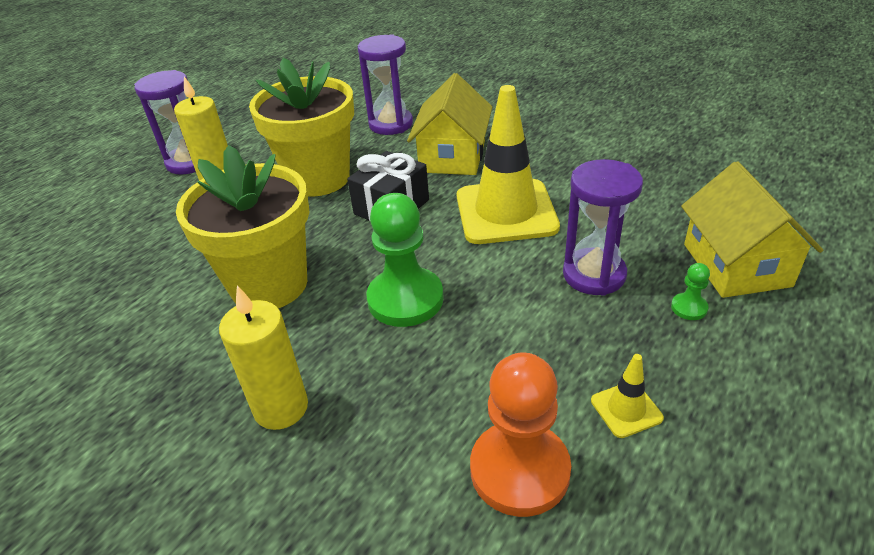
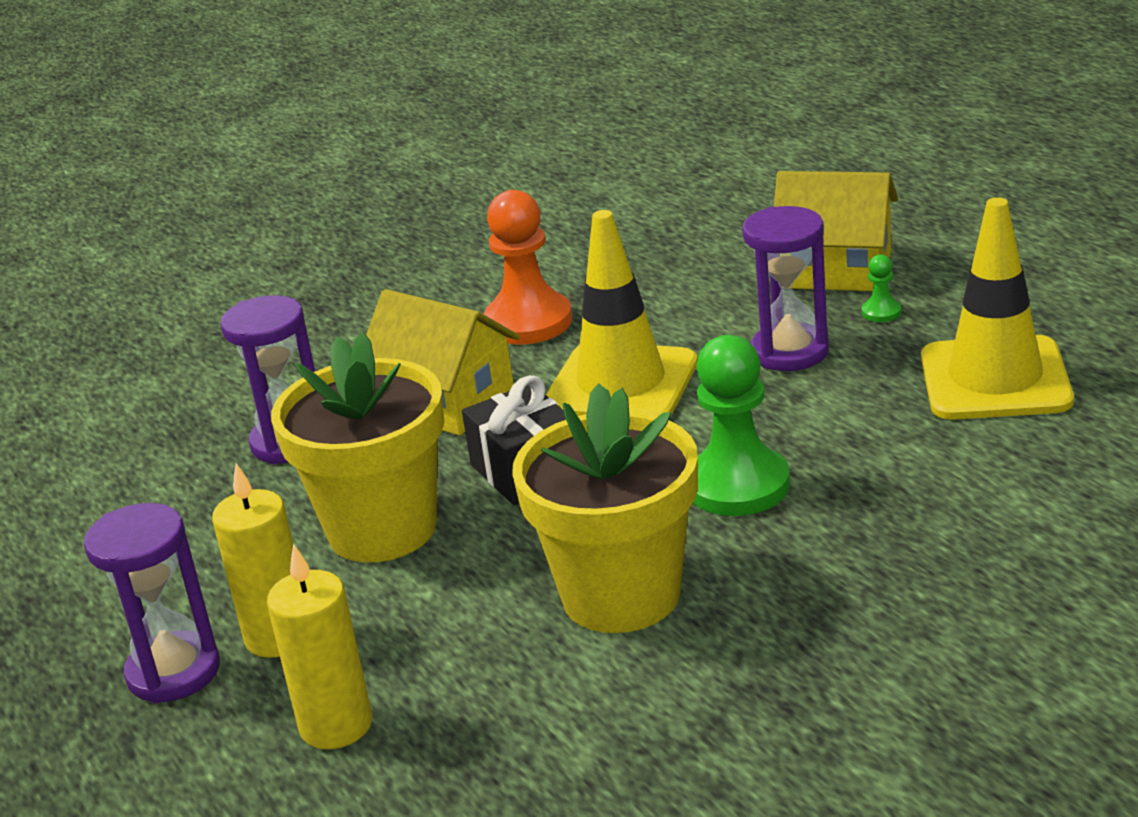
camera: 65 degrees left, 10 degrees down
(281, 408) = (869, 599): yellow candle -> yellow candle (336, 725)
(519, 470) = (1038, 453): orange pawn -> orange pawn (528, 322)
(626, 409) = (995, 379): yellow traffic cone -> yellow traffic cone, size x2.34

